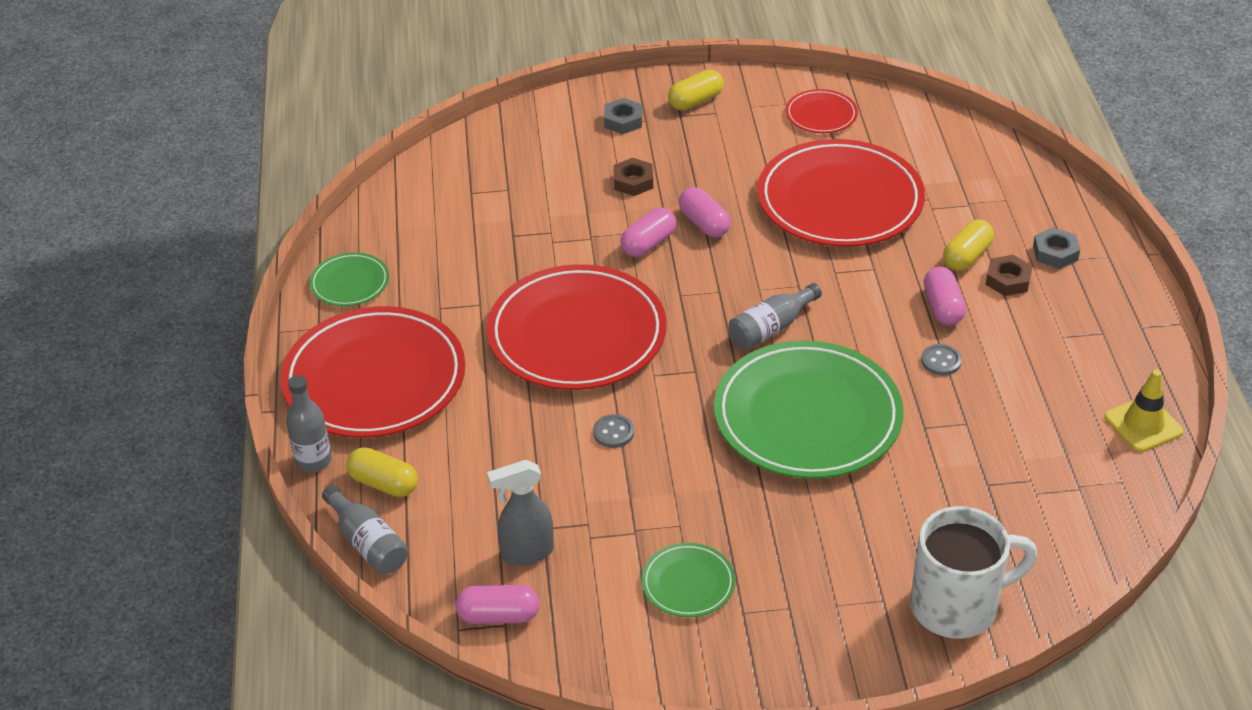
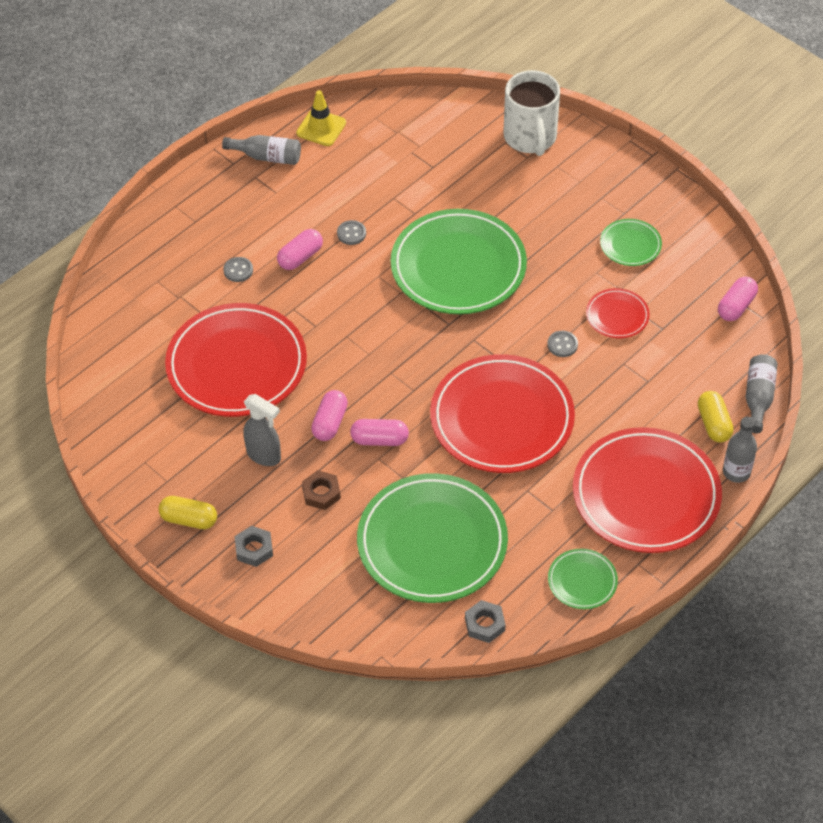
camera: 130 degrees left, 10 degrees up
(498, 616) = (736, 306): pink capsule -> pink capsule turned 75 degrees clockwise
(503, 218) = (432, 542): none -> green plate
(526, 553) = (686, 323): grey spray bottle -> grey spray bottle (264, 455)
(771, 328) = (400, 326): grey bottle -> grey bottle (267, 157)
(821, 115) = (142, 432): red plate -> red plate (617, 316)
(957, 606) = (530, 138): white mug -> white mug turned 135 degrees counterclockwise
(967, 256) = (238, 270): yellow capsule -> grey button
(1008, 280) = (244, 240): brown nut -> none
(1055, 253) = (195, 231): grey nut -> grey nut (484, 624)

